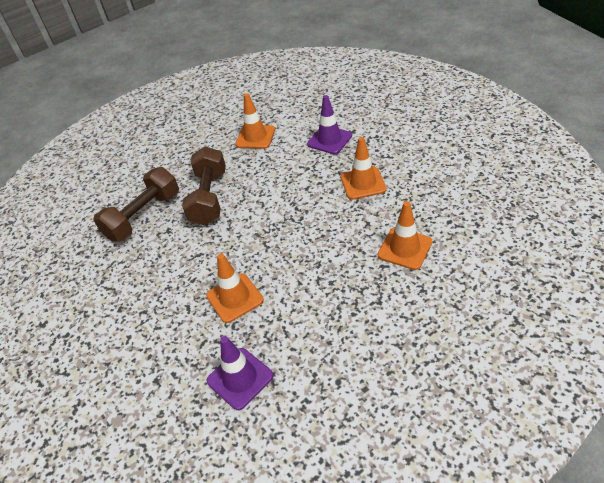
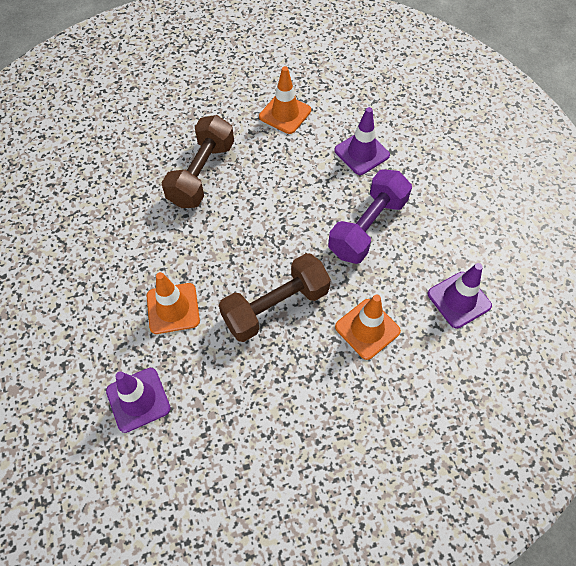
camera: 15 degrees right, 15 degrees up
(143, 216) = (127, 168): brown dumbbell -> brown dumbbell (275, 306)
(363, 183) = (367, 227): orange traffic cone -> purple dumbbell
(462, 202) = (459, 300): none -> purple traffic cone

